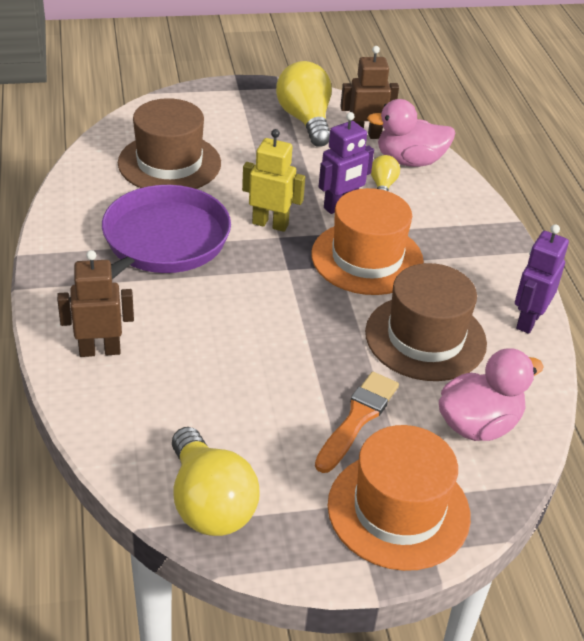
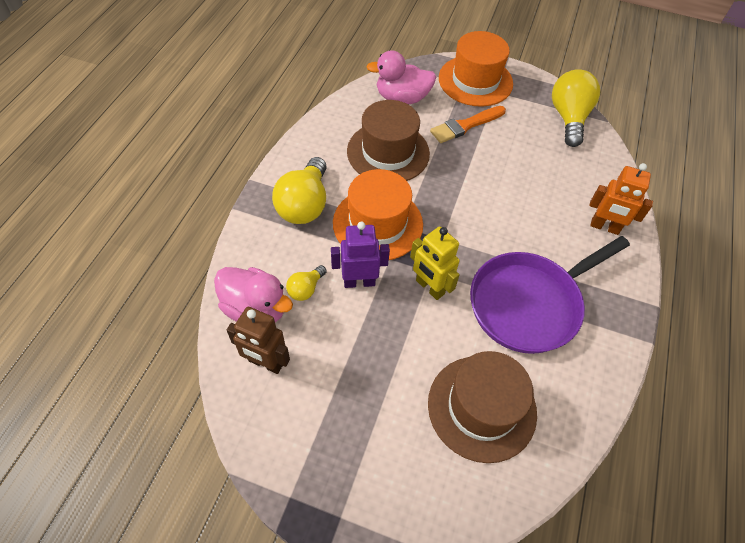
camera: 150 degrees left, 15 degrees up
(100, 350) = (604, 227): brown robot -> orange robot
(305, 120) = (305, 416): yellow light bulb -> yellow light bulb (304, 204)
(528, 320) = (314, 137): purple robot -> none

